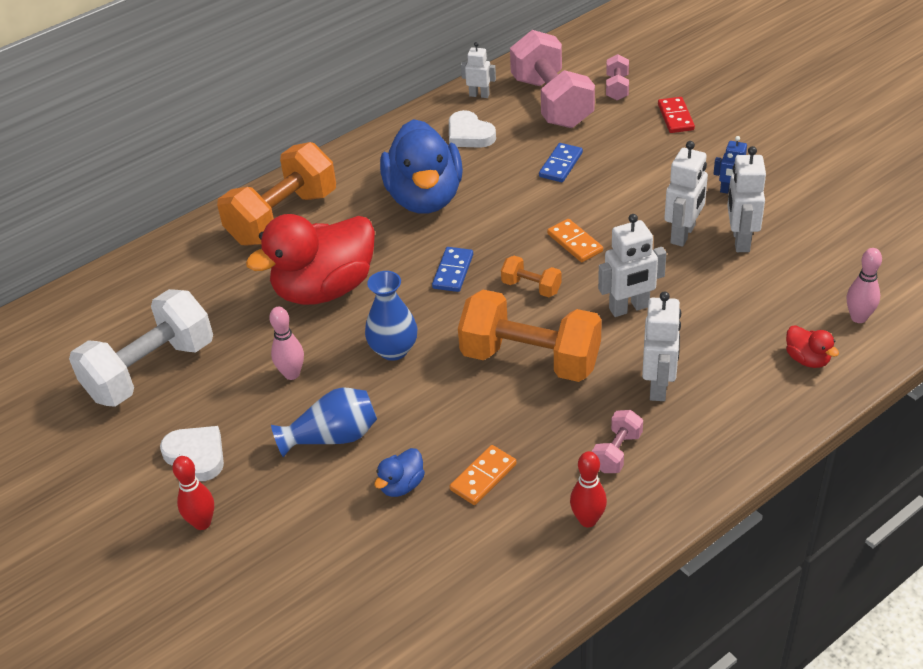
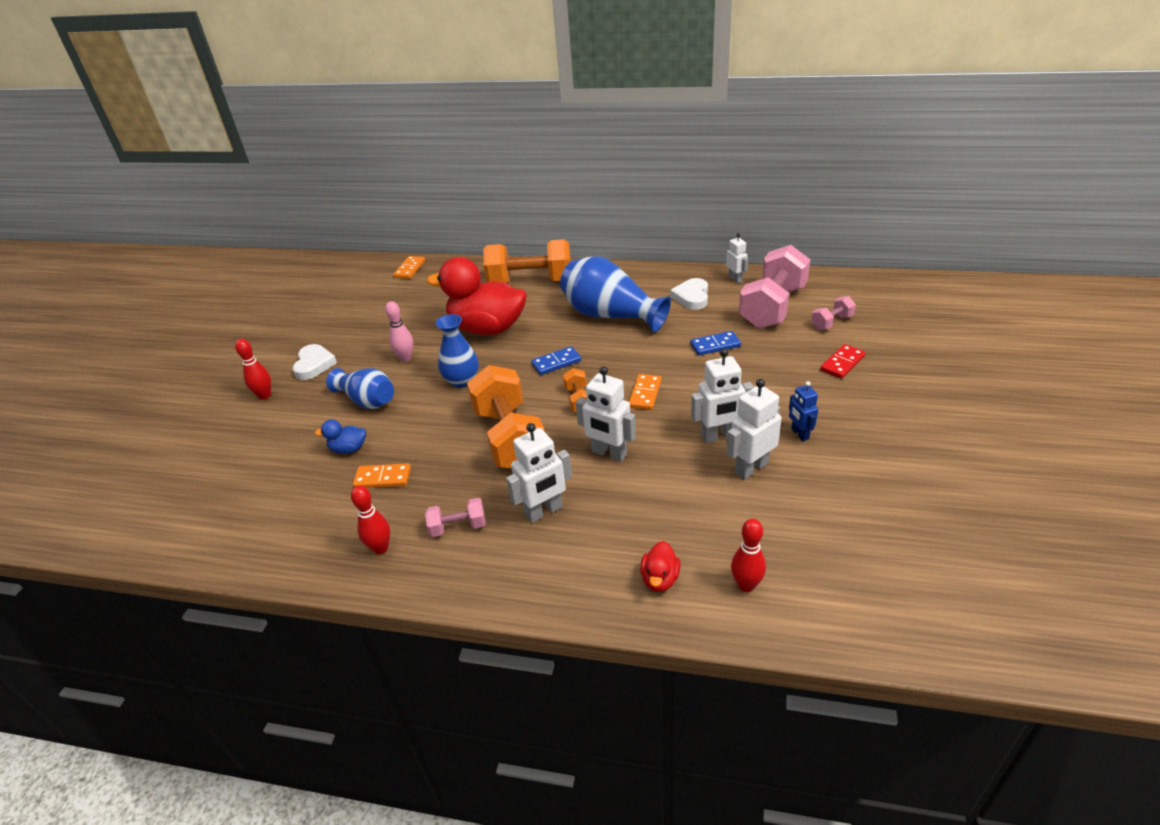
camera: 50 degrees right, 5 degrees down
(104, 292) = (410, 269): none -> orange domino
(150, 370) = (365, 315): white dumbbell -> none
(425, 198) = (610, 315): blue duck -> blue vase
(858, 317) = (746, 585): pink bowling pin -> red bowling pin

